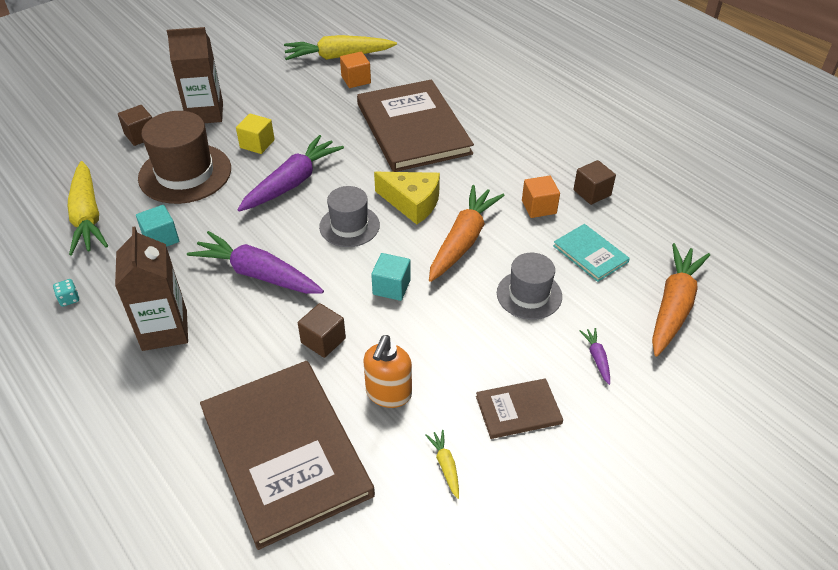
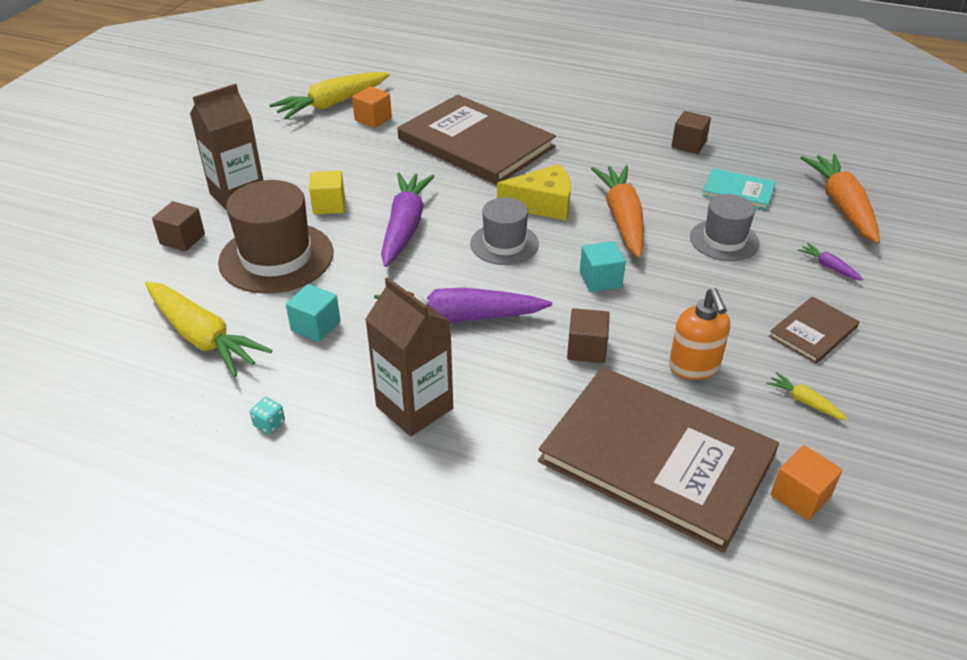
camera: 30 degrees left, 5 degrees down
(539, 207) = (657, 170): orange cube -> orange cube (800, 496)

